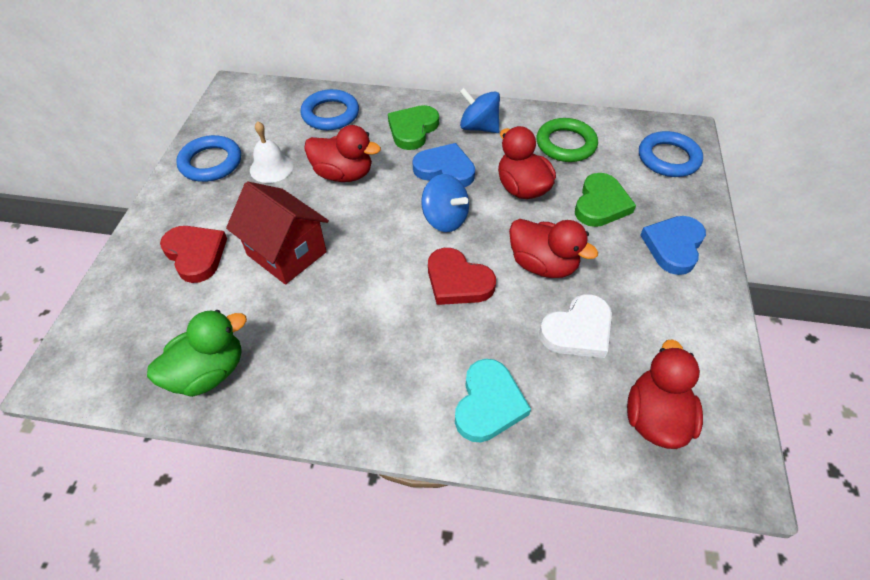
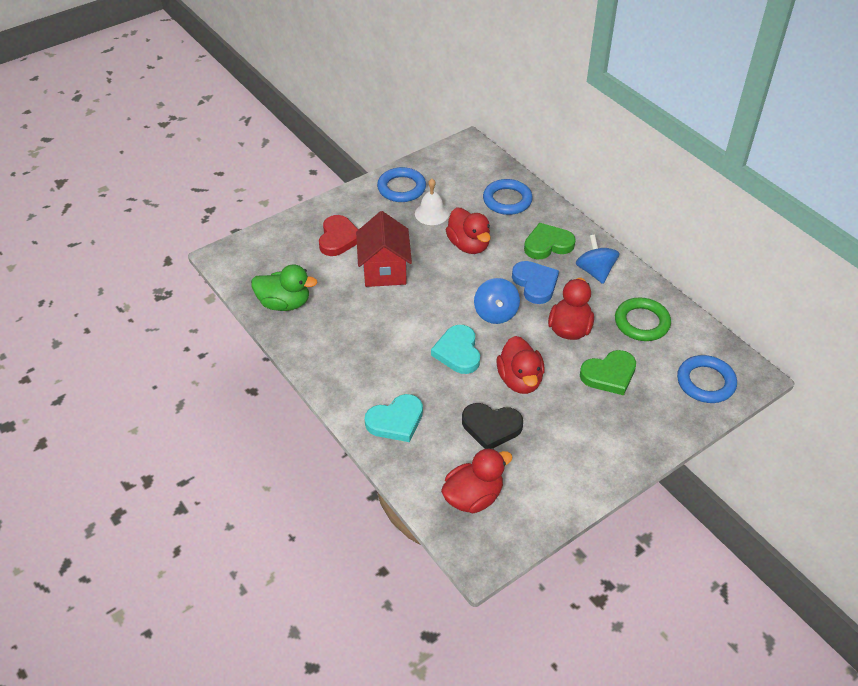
camera: 45 degrees right, 5 degrees down
(457, 281) = (458, 352): red heart -> turquoise heart
(578, 330) = (491, 427): white heart -> black heart
(673, 246) = (620, 432): blue heart -> none

